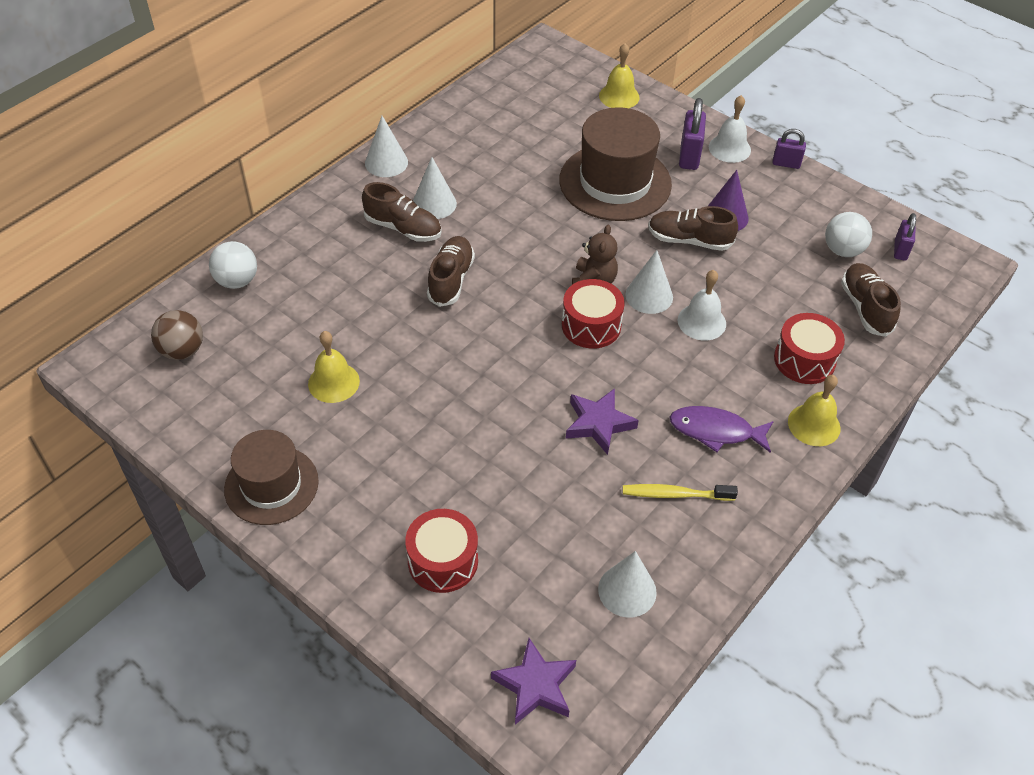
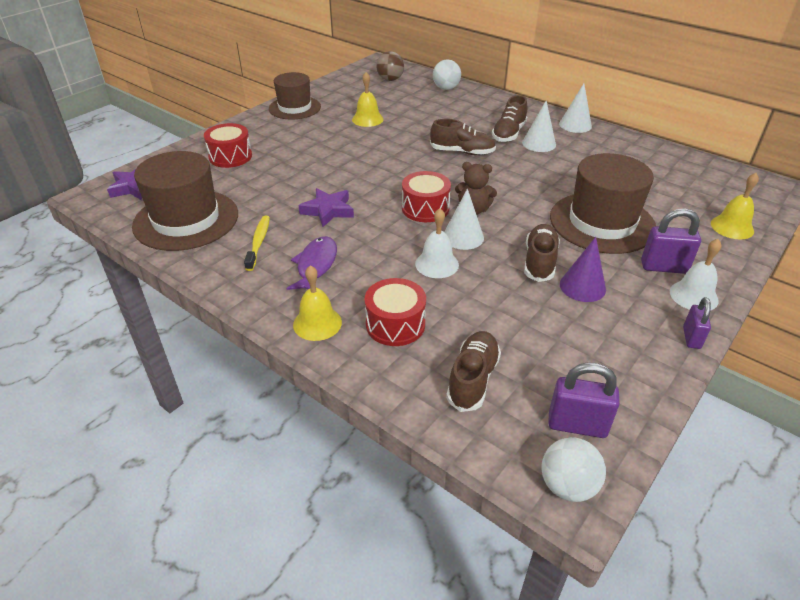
camera: 90 degrees right, 10 degrees down
(627, 590) = (186, 220): white cone -> brown hat
(843, 250) = (560, 371): white ball -> white ball (567, 486)
(865, 308) = (473, 379): brown shoe -> brown shoe turned 60 degrees counterclockwise
(900, 250) = (577, 425): purple padlock -> purple padlock, size x1.56

